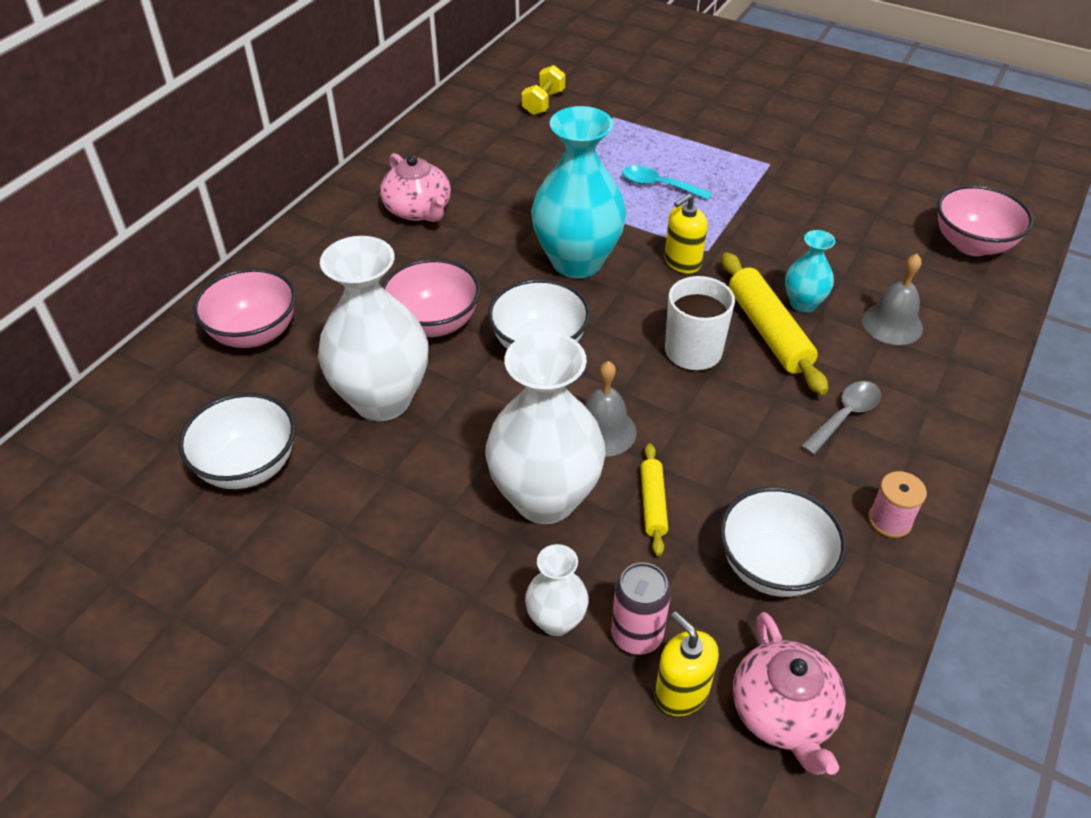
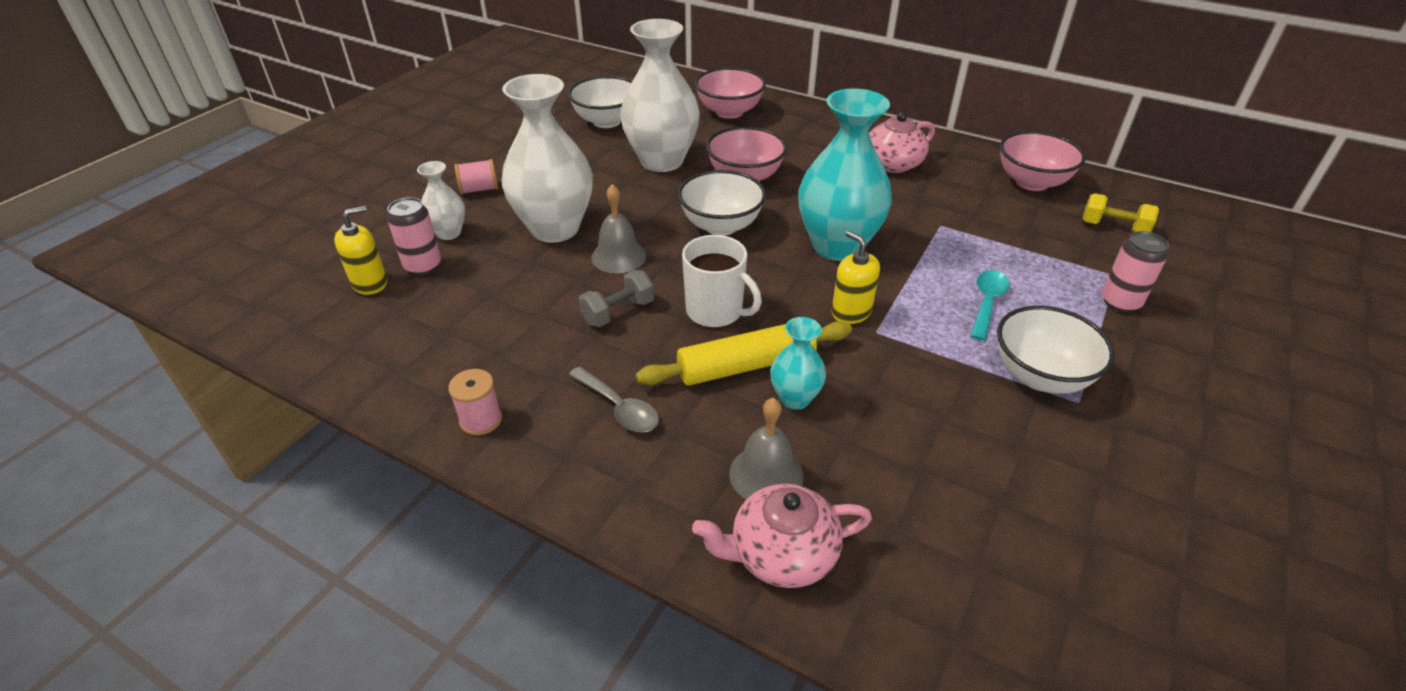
camera: 90 degrees right, 5 degrees down
(438, 604) = (479, 189): none -> pink spool
(649, 122) = (1120, 302): none -> pink can
(652, 504) = (537, 278): yellow rolling pin -> none
(705, 425) = (618, 312): none -> grey dumbbell
(773, 567) = (456, 338): white bowl -> white bowl (1040, 376)
(783, 713) = (330, 330): pink teapot -> pink teapot (781, 554)
(972, 244) = (958, 609): pink bowl -> pink bowl (1031, 182)

